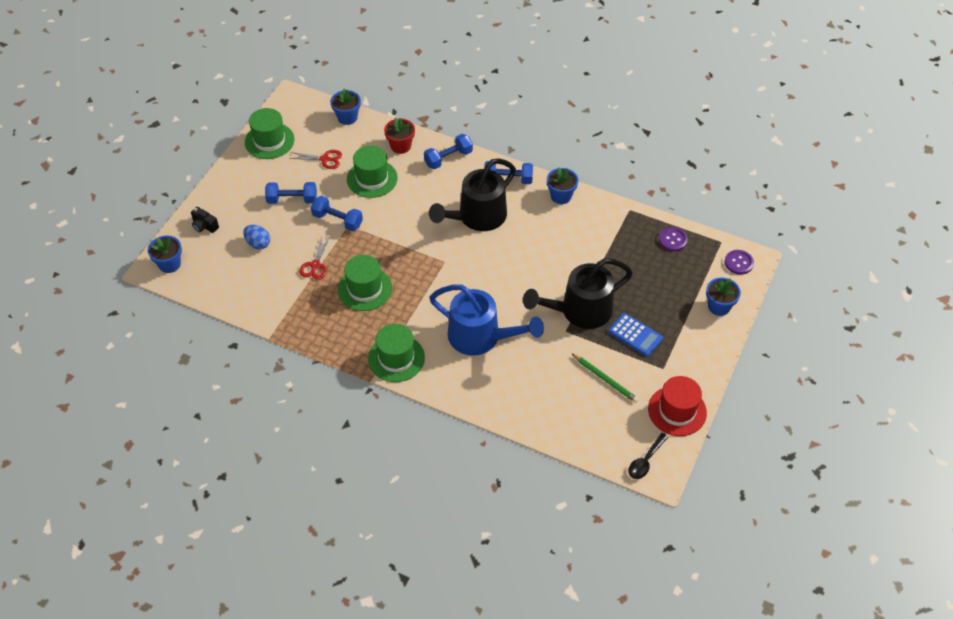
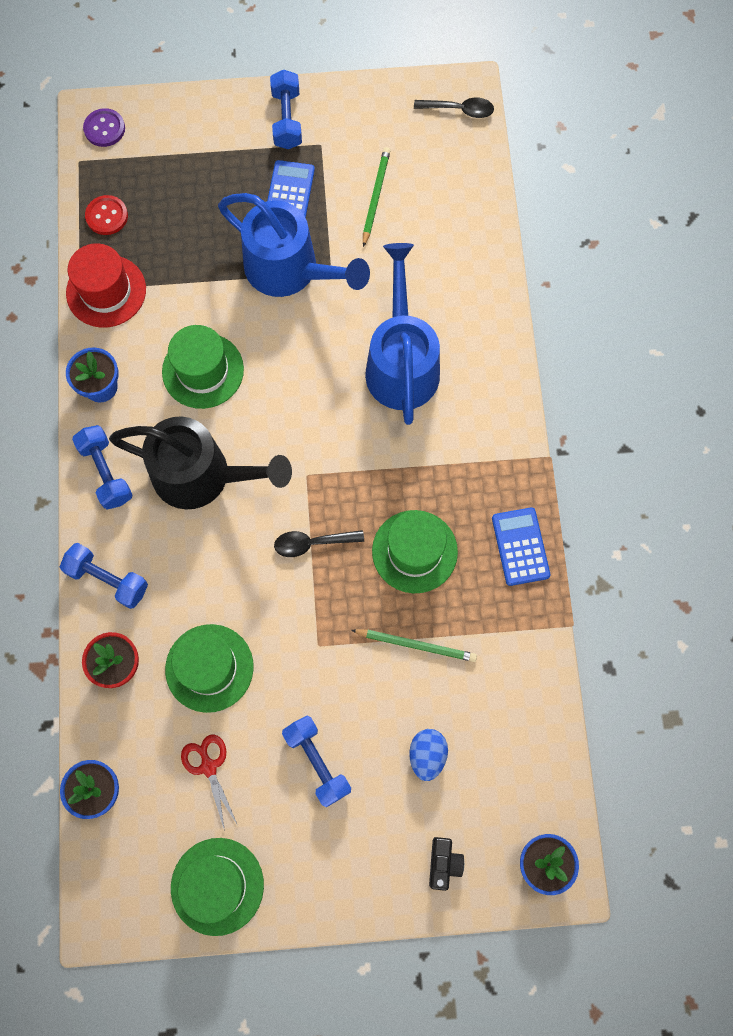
camera: 120 degrees left, 20 degrees up
(315, 265) = (416, 645): red scissors -> green pencil
(329, 338) = (520, 546): none -> blue calculator
(337, 220) = (317, 667): blue dumbbell -> blue dumbbell (287, 119)
(396, 358) = (496, 445): green hat -> green hat (203, 370)
(404, 247) = (312, 543): none -> black spoon
(579, 311) = (291, 271): black watering can -> blue watering can
(673, 240) = (107, 216): purple button -> red button
(677, 411) = (372, 107): red hat -> red hat (106, 291)
(719, 306) = (190, 123): blue flower pot -> none

